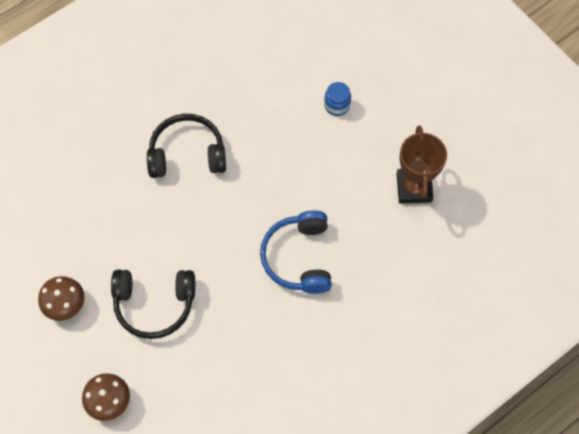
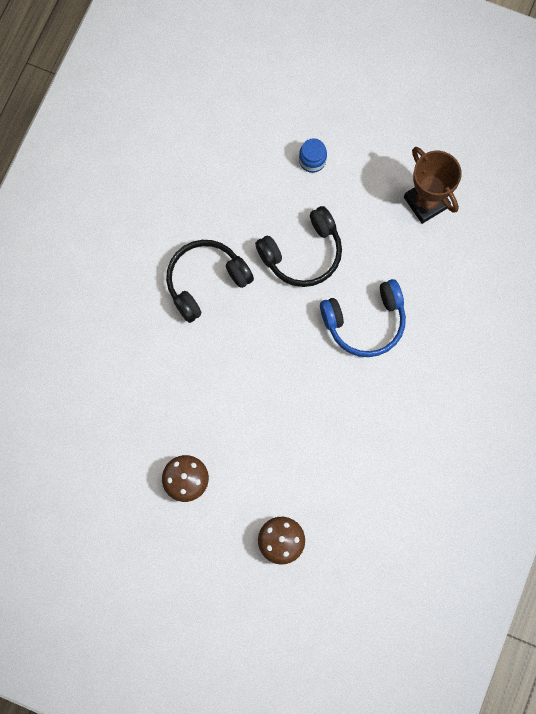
camera: 30 degrees left, 10 degrees up
(154, 304) = (265, 435): black headphones -> black headphones (302, 253)
(299, 257) = (365, 322): blue headphones -> blue headphones turned 75 degrees counterclockwise

